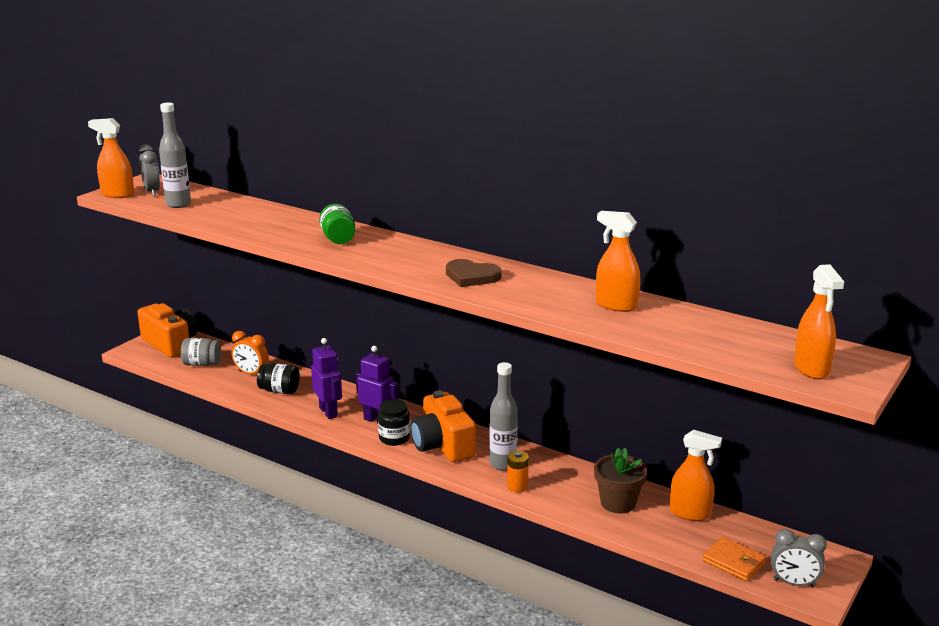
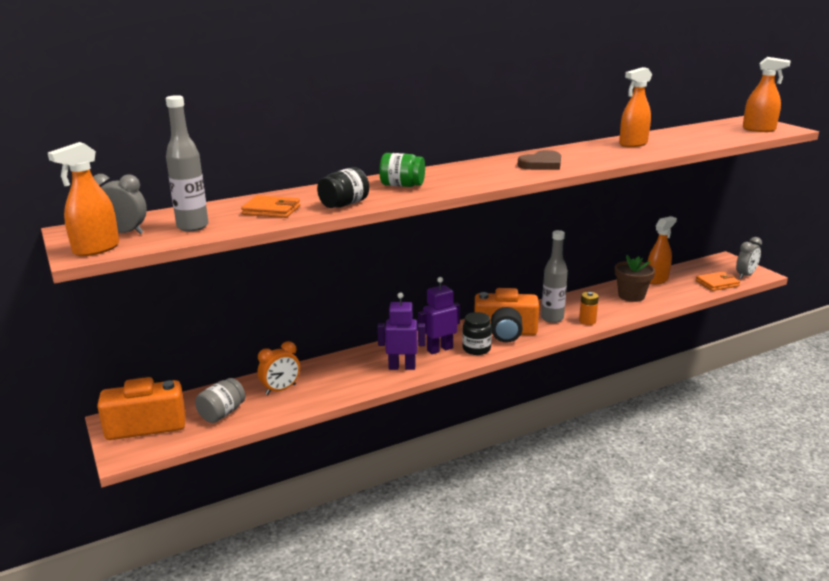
camera: 60 degrees left, 0 degrees up
(232, 215) = (271, 210): none -> orange wallet
(279, 391) = (334, 382): black jar -> black jar (344, 204)

